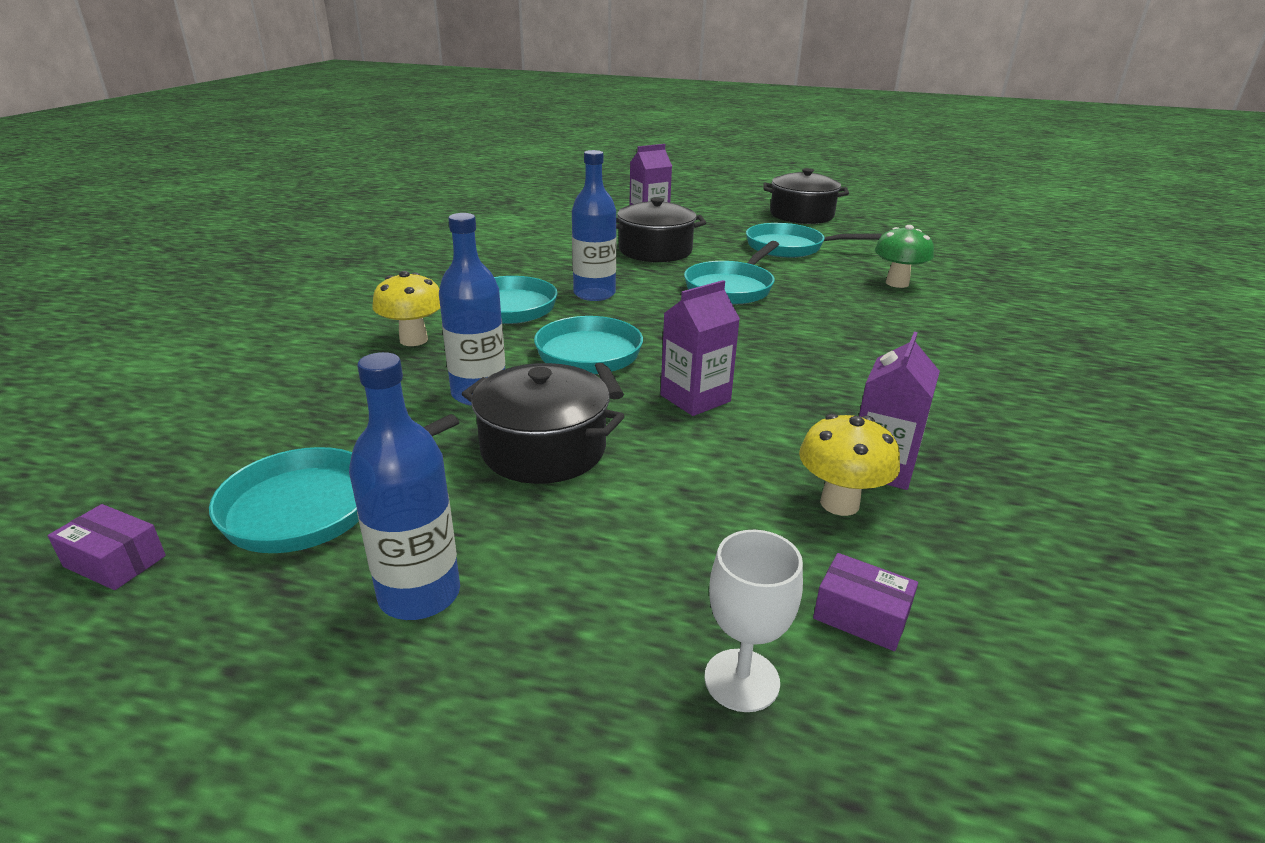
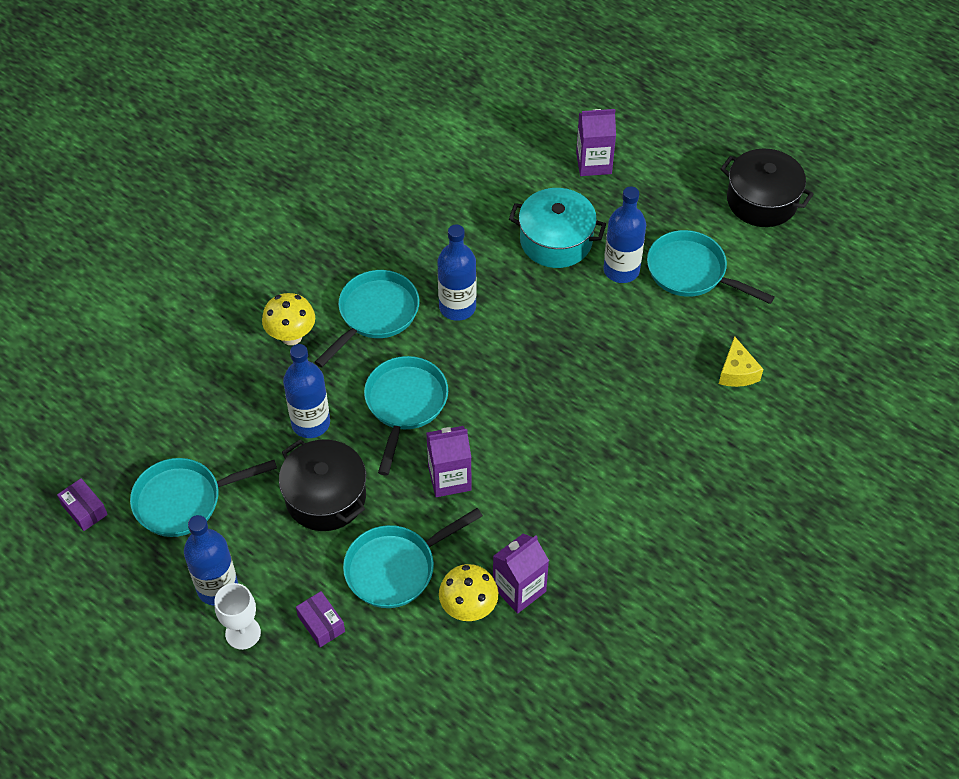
camera: 25 degrees right, 25 degrees up
(655, 251) = (556, 241): black pot -> turquoise pot
(730, 255) = (621, 270): none -> blue bottle
(731, 288) = (580, 333): turquoise pan -> turquoise pan (396, 568)
(741, 680) = (337, 694): white goblet -> white goblet (243, 633)
(861, 616) = (418, 684): purple box -> purple box (321, 624)
(897, 283) = (737, 372): green mushroom -> yellow cheese

